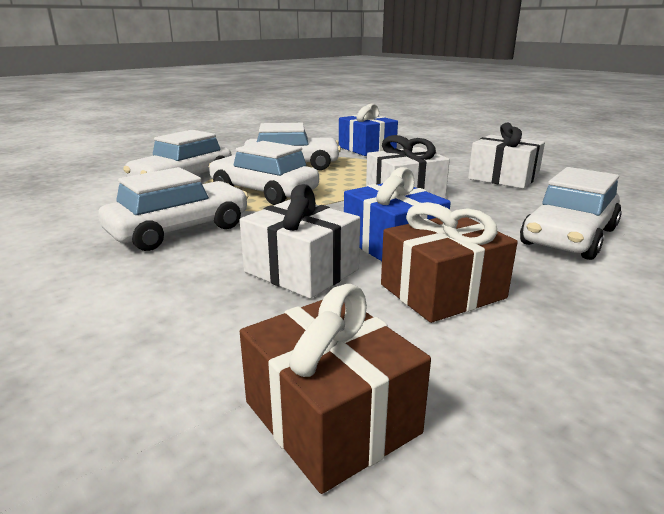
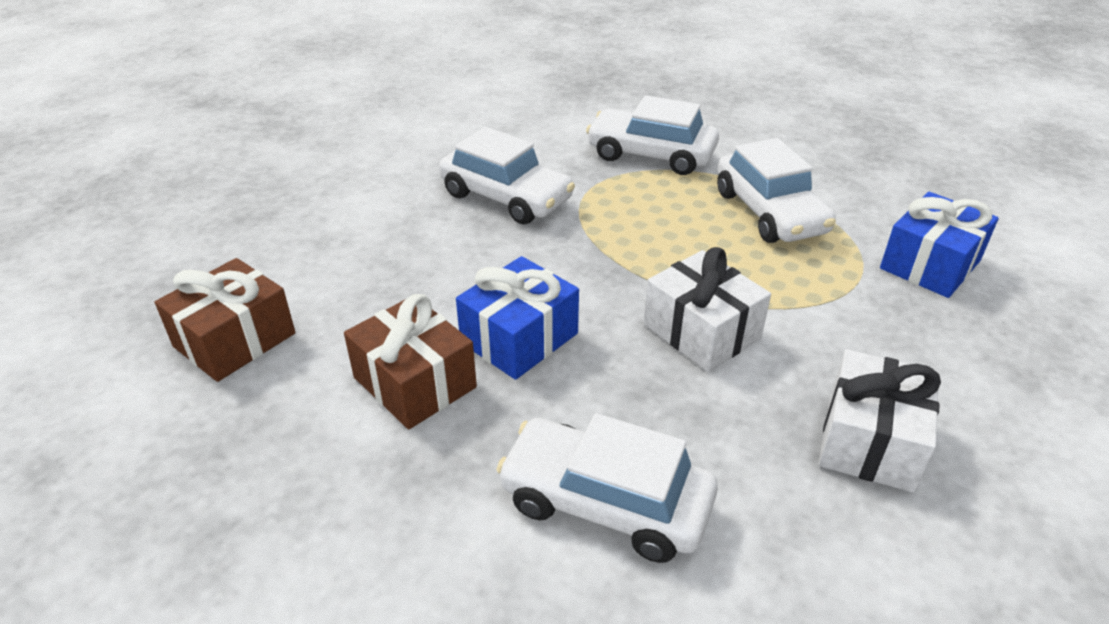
camera: 75 degrees right, 15 degrees up
(263, 192) = (642, 217): white car -> none
(301, 271) = (438, 287): white gift -> none

